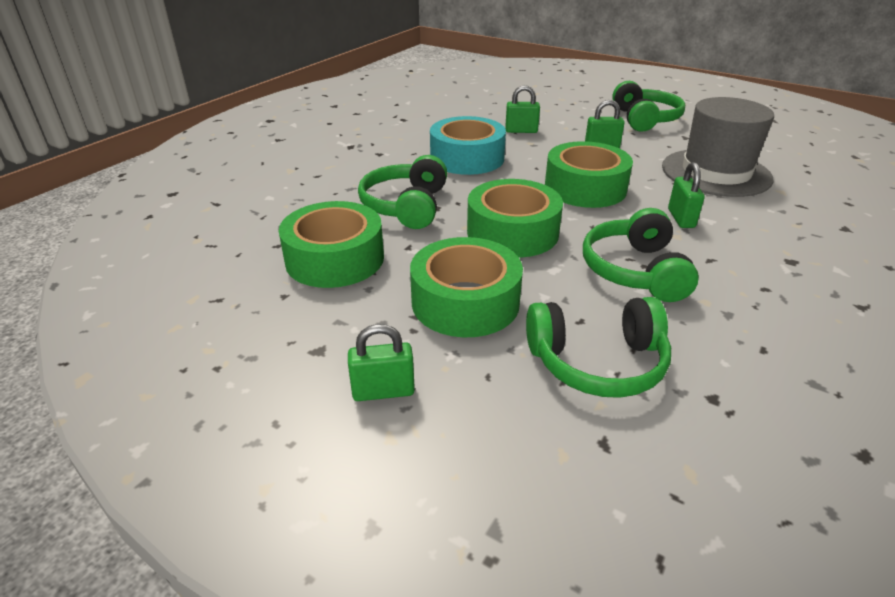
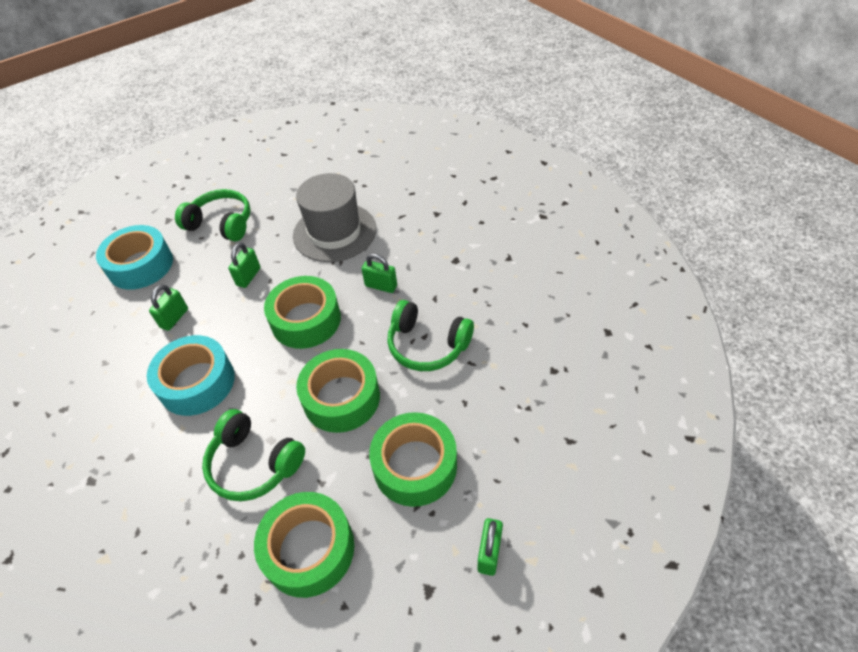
camera: 65 degrees left, 15 degrees up
(558, 104) = (140, 265): none -> turquoise tape
(597, 362) = (507, 412): green headphones -> none

